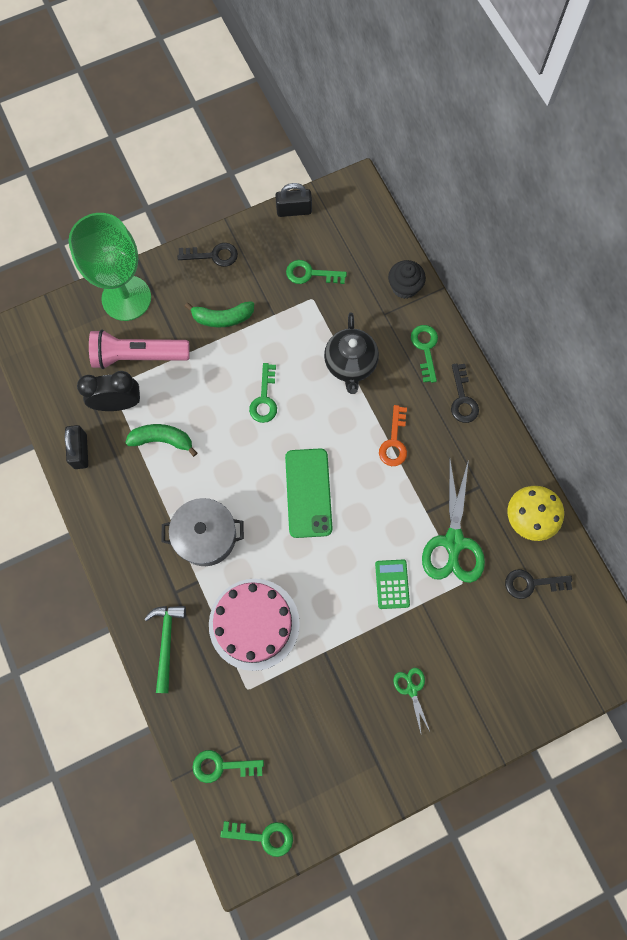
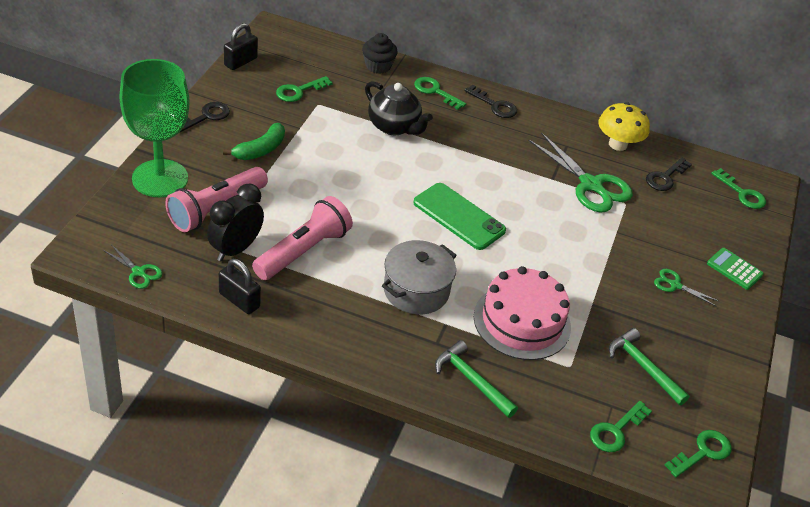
camera: 50 degrees left, 30 degrees down
(39, 377) = (138, 272): none -> green scissors
(162, 440) = (303, 251): green banana -> pink flashlight
(264, 399) = (355, 180): green key -> green key (742, 193)
(301, 735) = (643, 367): none -> green hammer
(392, 584) = (583, 233): green calculator -> green calculator (734, 269)
(394, 442) = (480, 153): orange key -> none

